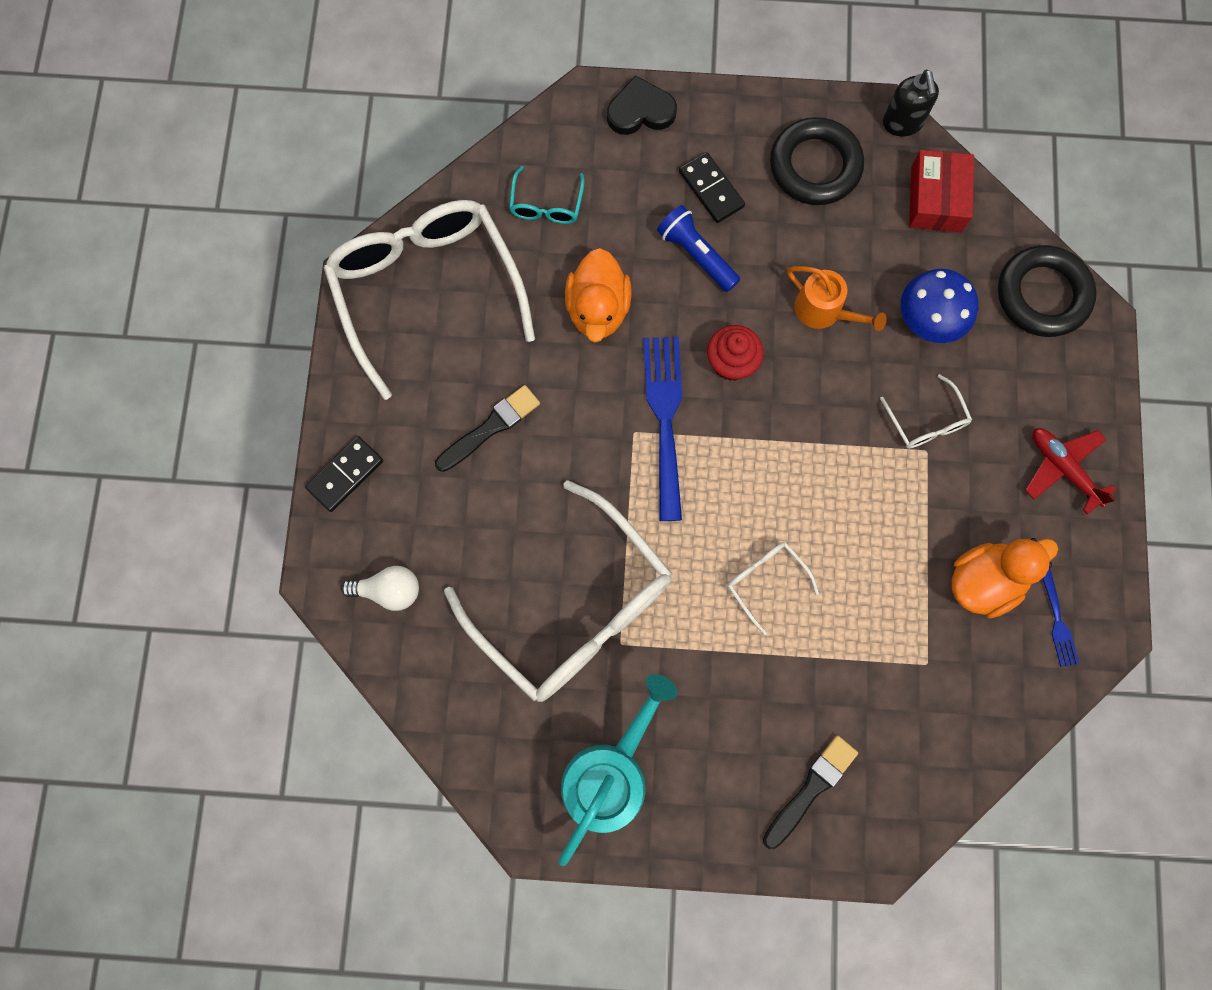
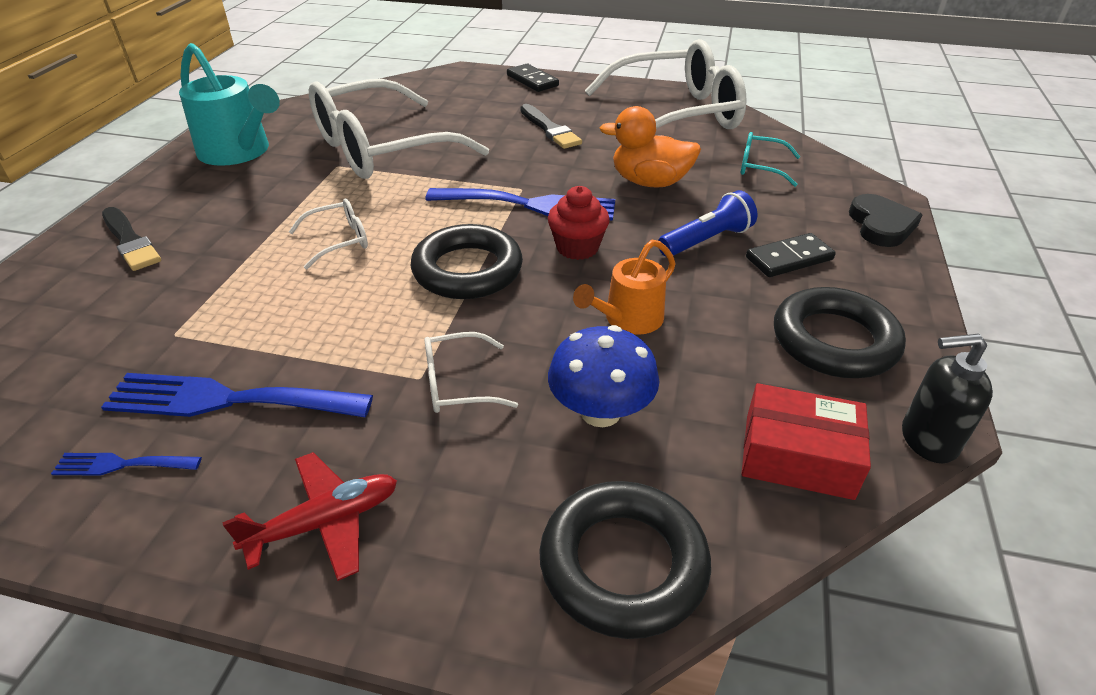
camera: 100 degrees right, 35 degrees down
(389, 590) = (439, 89): white light bulb -> none
(786, 450) = (467, 270): none -> black ring
(984, 581) = (227, 400): orange duck -> blue fork

